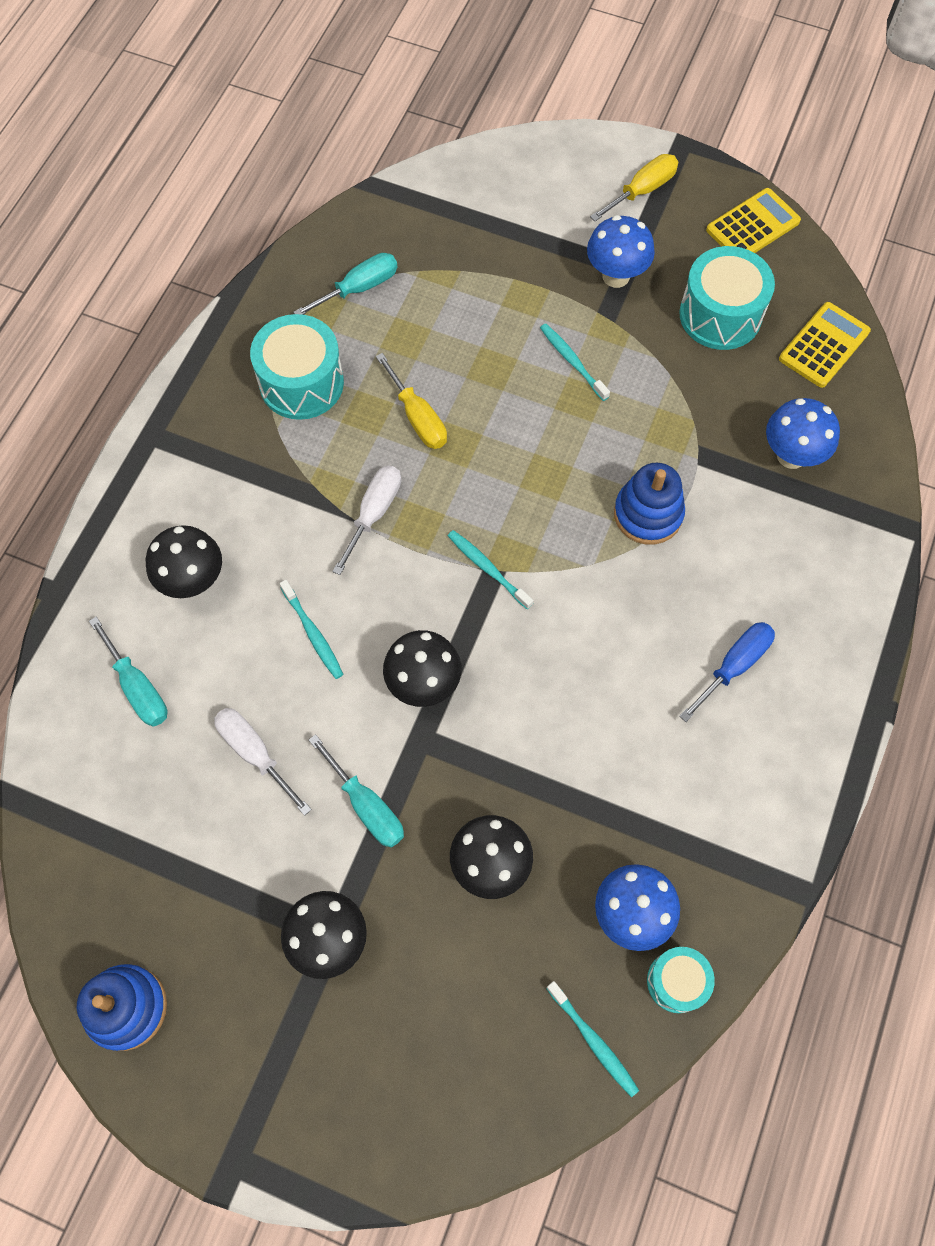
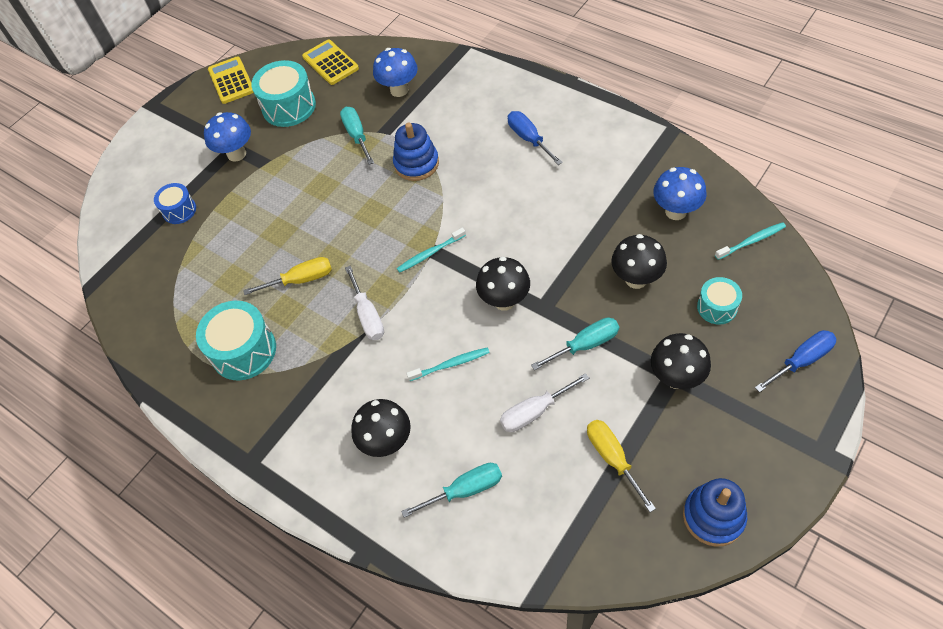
camera: 70 degrees left, 10 degrees down
(359, 288) = (178, 304): turquoise screwdriver -> turquoise screwdriver (357, 135)
(374, 513) = (368, 315): white screwdriver -> white screwdriver turned 150 degrees counterclockwise
(381, 1128) = (801, 361): none -> blue screwdriver
(505, 240) = (179, 210): none -> blue drum
(572, 361) = (291, 186): turquoise toothbrush -> none
(642, 191) = (177, 130): yellow screwdriver -> yellow screwdriver (612, 458)
(676, 981) = (718, 196): turquoise drum -> turquoise drum (717, 307)

